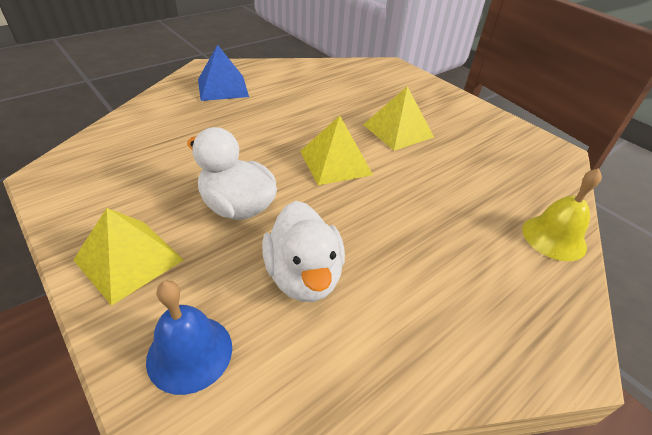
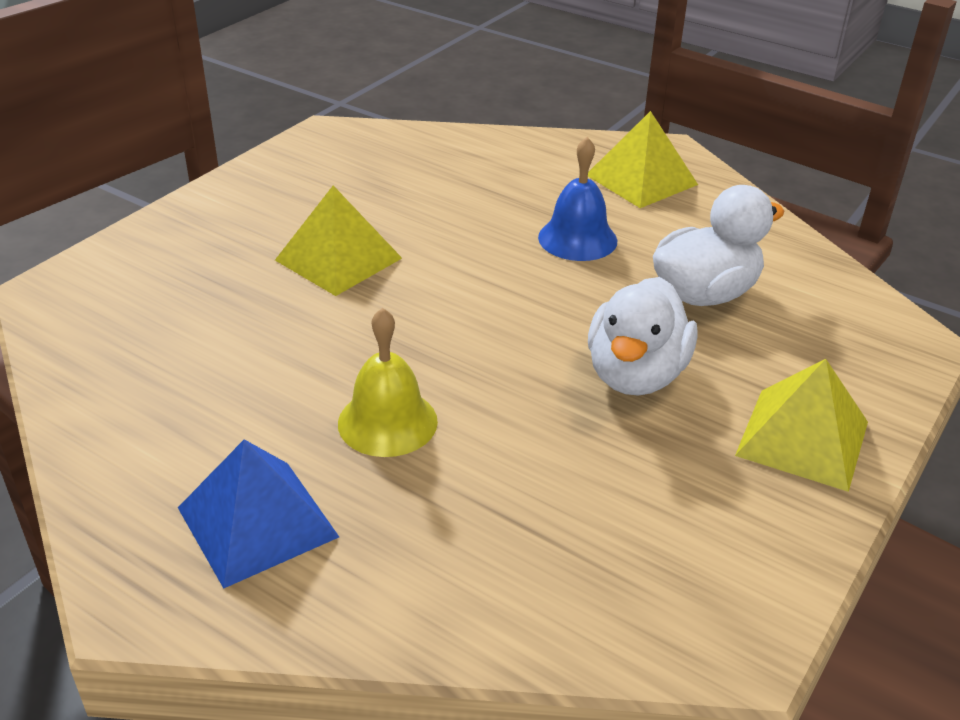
camera: 105 degrees left, 5 degrees down
(190, 353) = (858, 343): blue bell -> blue bell (577, 239)
(335, 162) = (469, 306): yellow pyramid -> yellow pyramid (641, 179)
(554, 237) = (517, 147): yellow bell -> yellow bell (387, 422)

